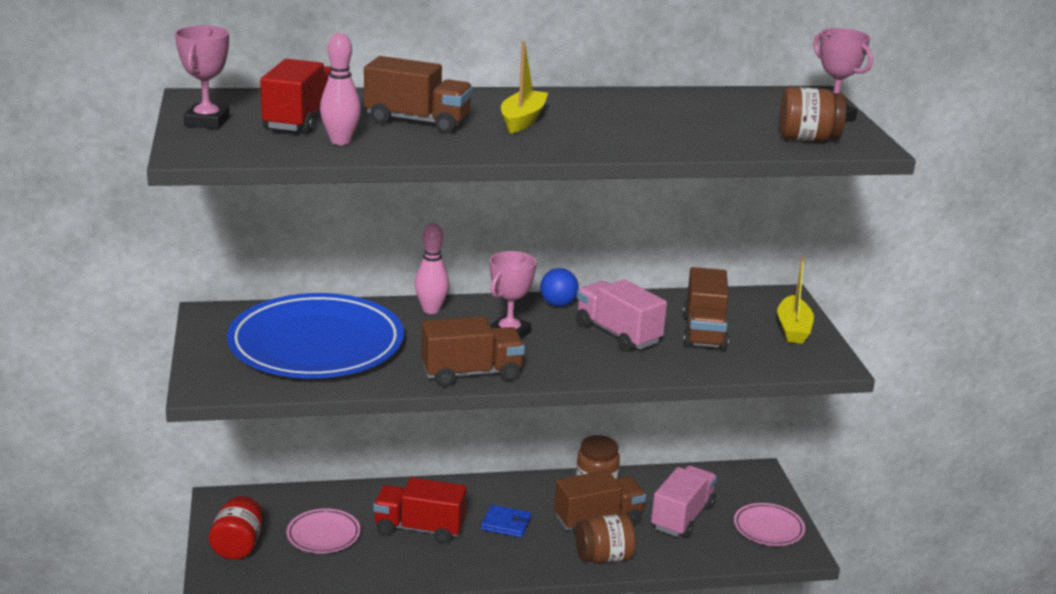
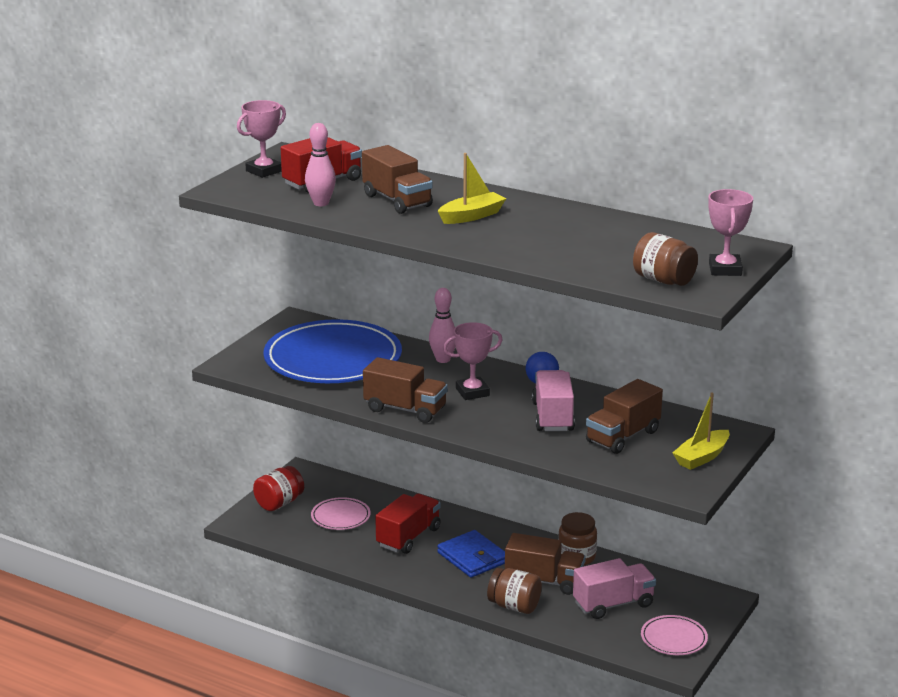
camera: 40 degrees right, 0 degrees up
(419, 528) = (408, 537): red truck -> red truck turned 75 degrees clockwise
(506, 524) = (472, 557): blue wallet -> blue wallet, size x1.56

